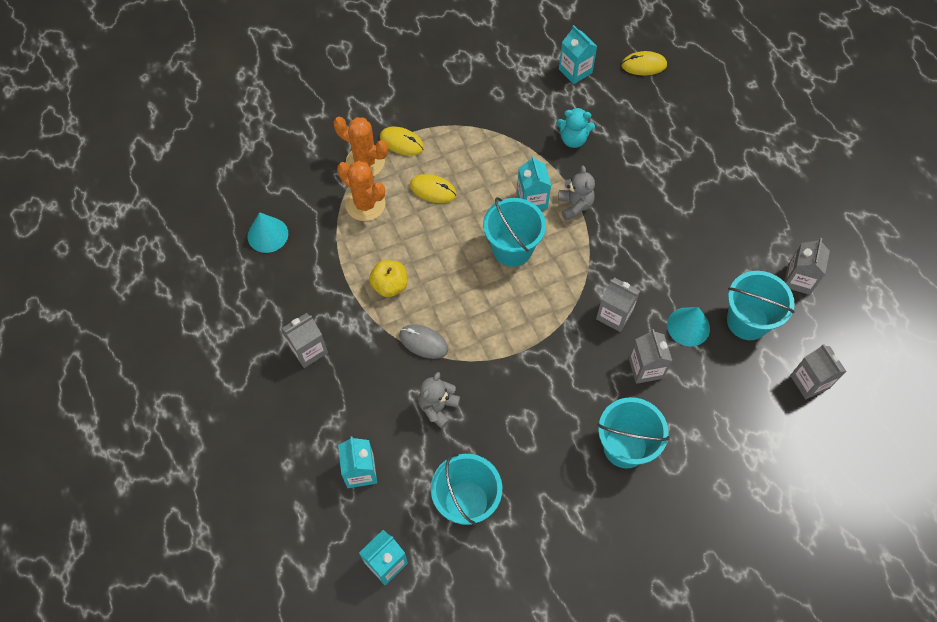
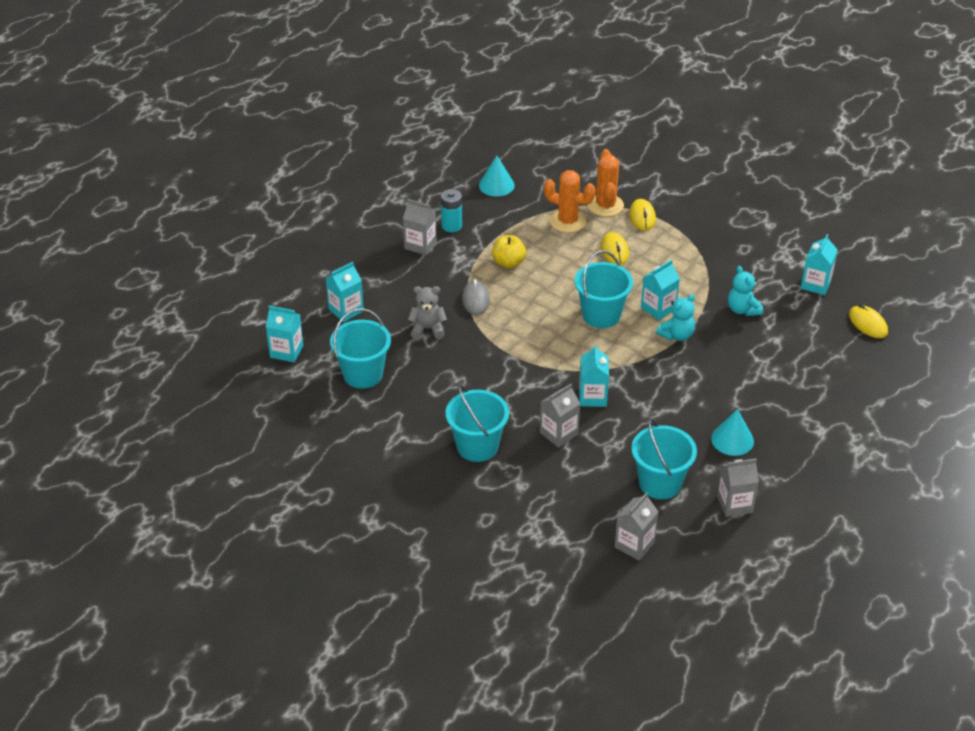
camera: 60 degrees right, 20 degrees down
(300, 306) = (451, 226): none -> turquoise battery
(365, 204) = (567, 221): orange cactus -> orange cactus turned 75 degrees counterclockwise
(575, 205) = (677, 335): grey teddy bear -> turquoise teddy bear
(614, 315) = (592, 397): grey carton -> turquoise carton
(688, 326) = (621, 446): turquoise cone -> turquoise cone (732, 440)

